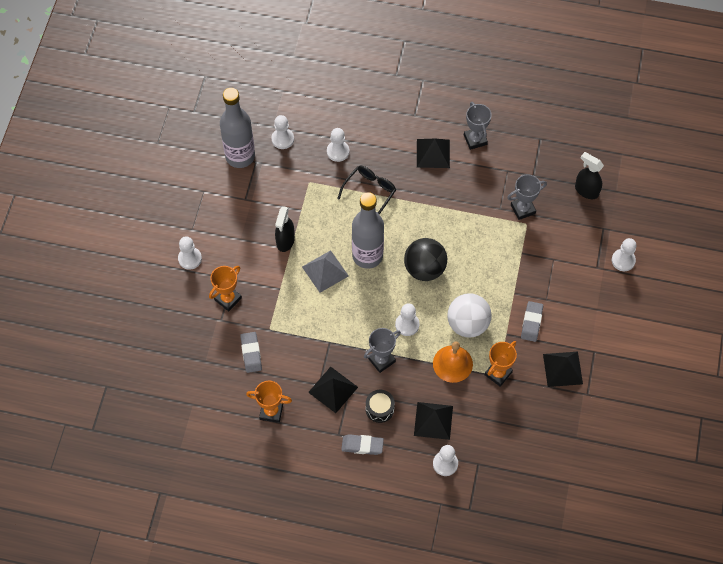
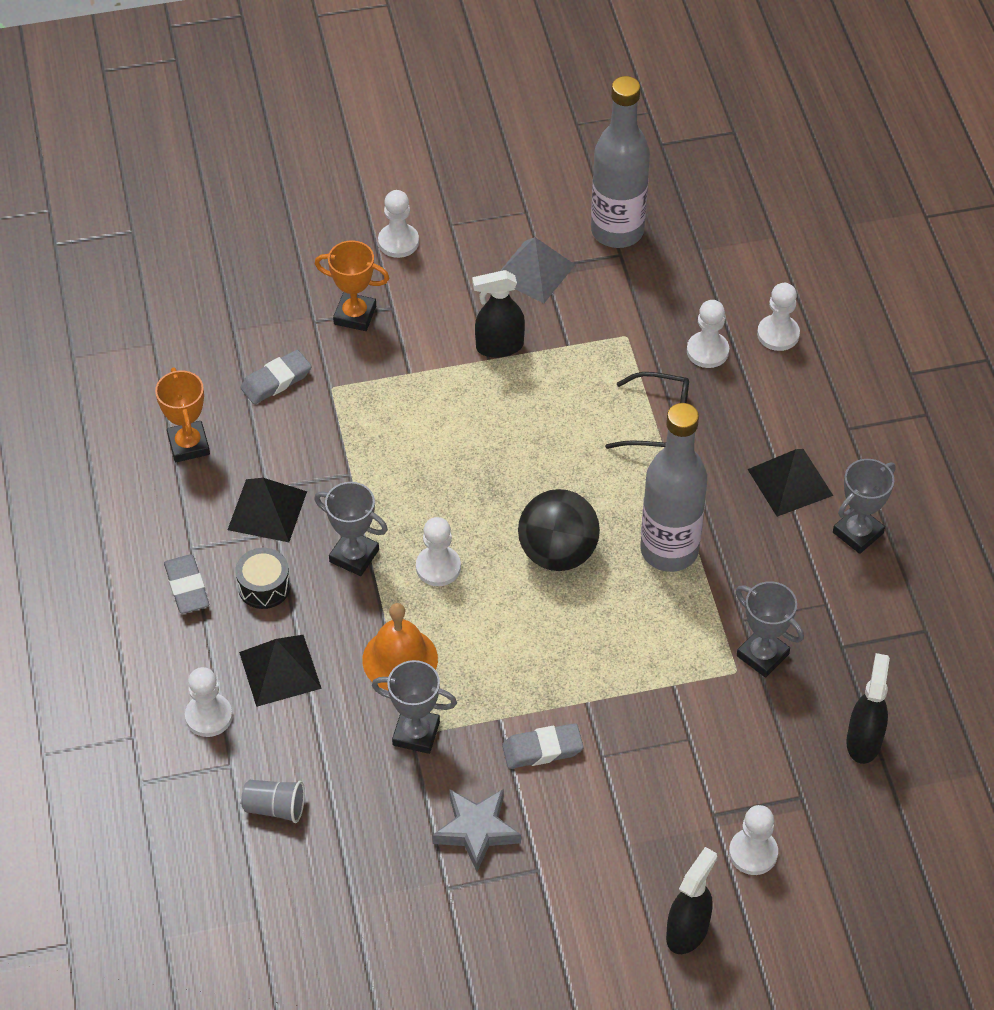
camera: 65 degrees right, 10 degrees down
(282, 139) = (683, 271): white pawn -> white pawn (778, 334)
(325, 271) = (474, 419): grey pyramid -> grey pyramid (534, 271)
(367, 256) = (536, 464): grey bottle -> grey bottle (669, 550)
(467, 324) = (487, 654): white ball -> none
(498, 373) = (416, 733): orange trophy -> grey trophy
(511, 453) = (275, 808): none -> grey cup
(562, 369) = (476, 830): black pyramid -> grey star
(651, 304) = (687, 931): none -> black spray bottle

